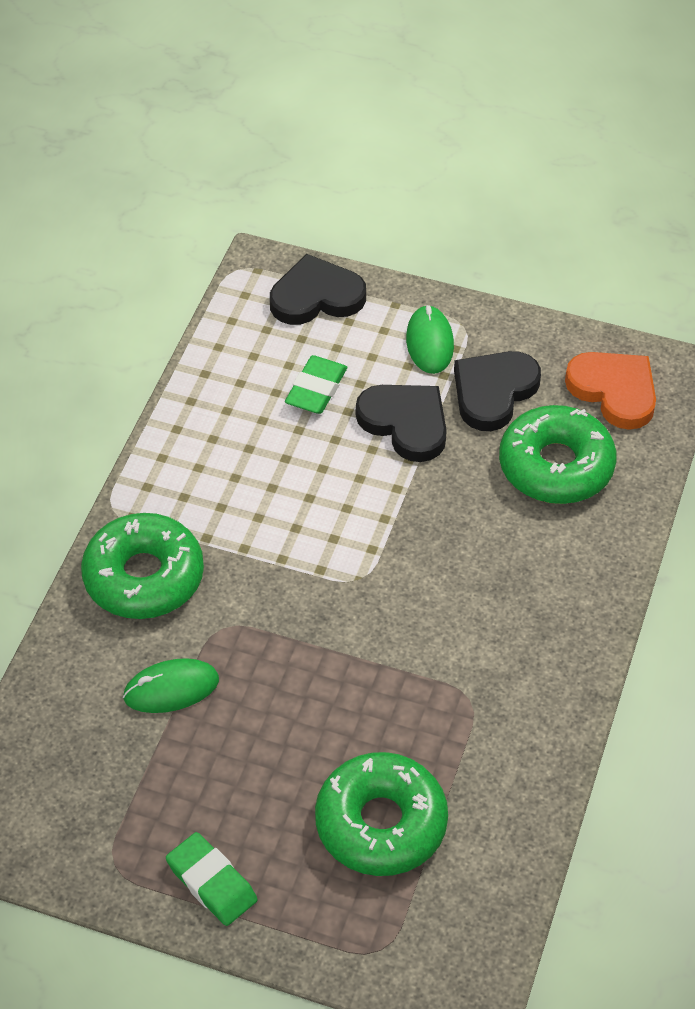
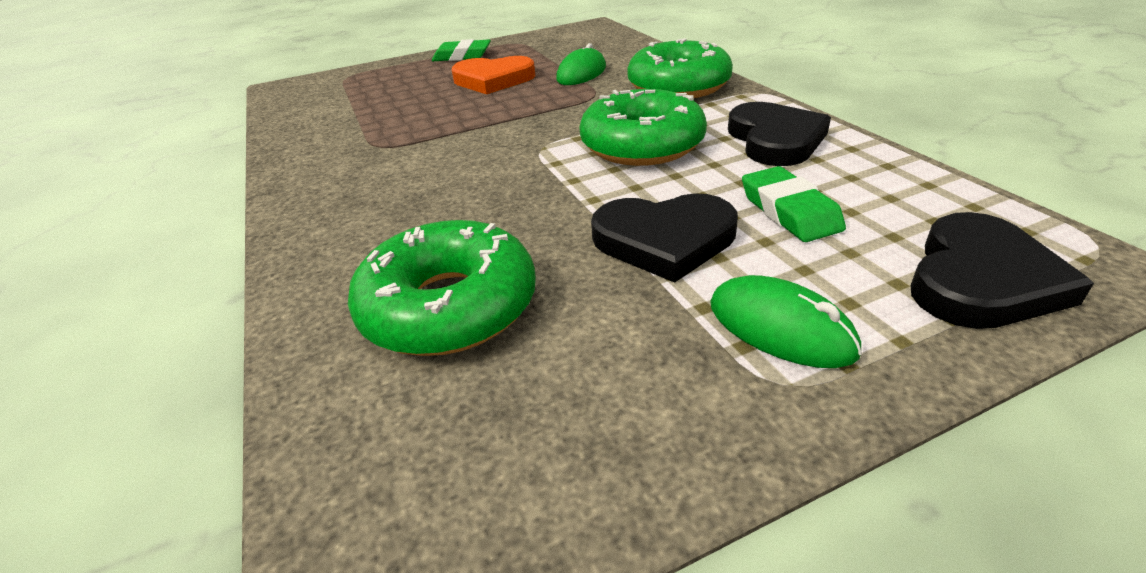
camera: 140 degrees right, 15 degrees down
(381, 823) = (390, 95): green donut -> green donut (642, 145)
(493, 392) = (620, 329): black heart -> black heart (775, 139)
(614, 391) = (448, 458): orange heart -> orange heart (493, 80)

